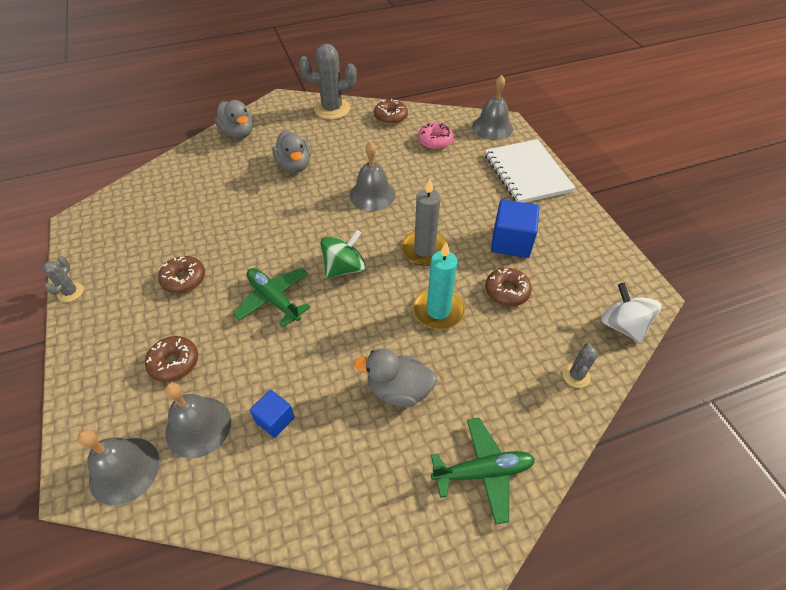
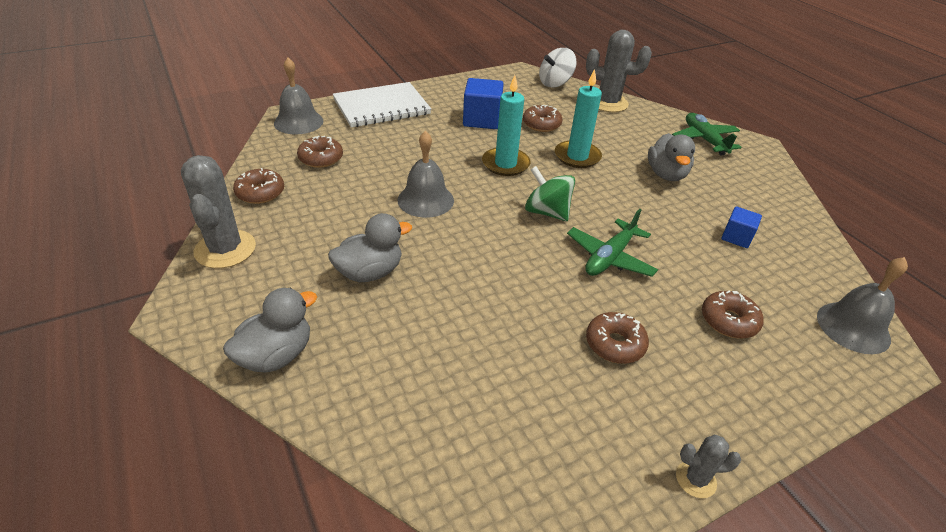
camera: 100 degrees left, 10 degrees down
(198, 426) = (777, 285): grey bell -> none
(424, 250) = (505, 164): grey candle -> turquoise candle
(435, 141) = (321, 158): pink donut -> brown donut
(576, 375) = (608, 103): grey cactus -> grey cactus, size x2.01

